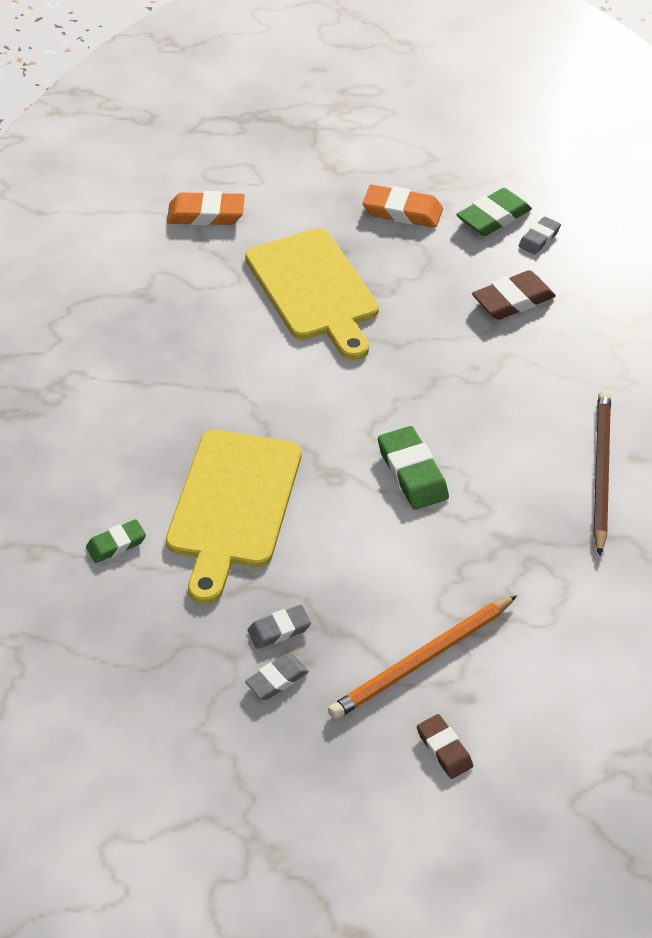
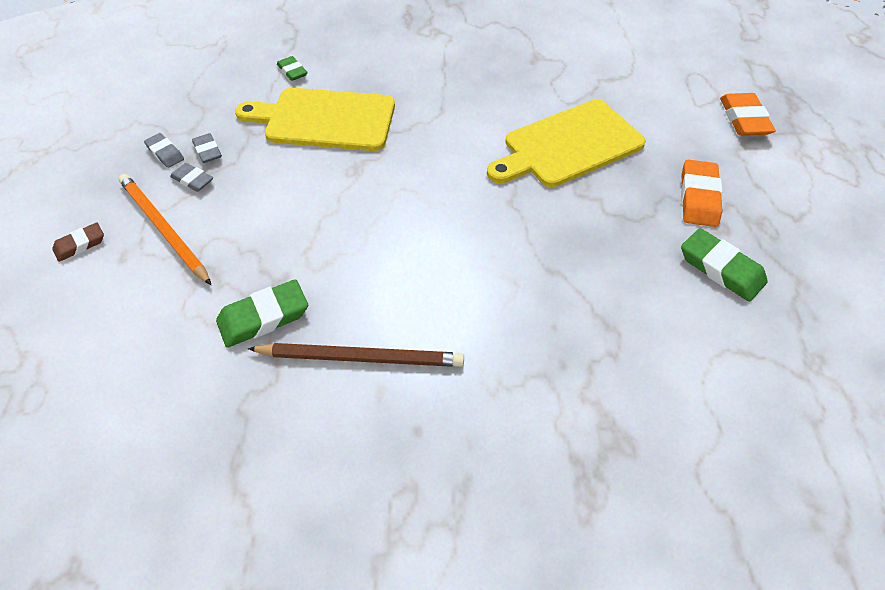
camera: 85 degrees right, 5 degrees up
(206, 214) = (641, 78): orange eraser -> orange eraser (744, 119)
(412, 472) = (358, 216): green eraser -> green eraser (264, 317)
(513, 300) = (594, 286): brown eraser -> none
(539, 238) = (701, 309): grey eraser -> grey eraser (193, 180)

